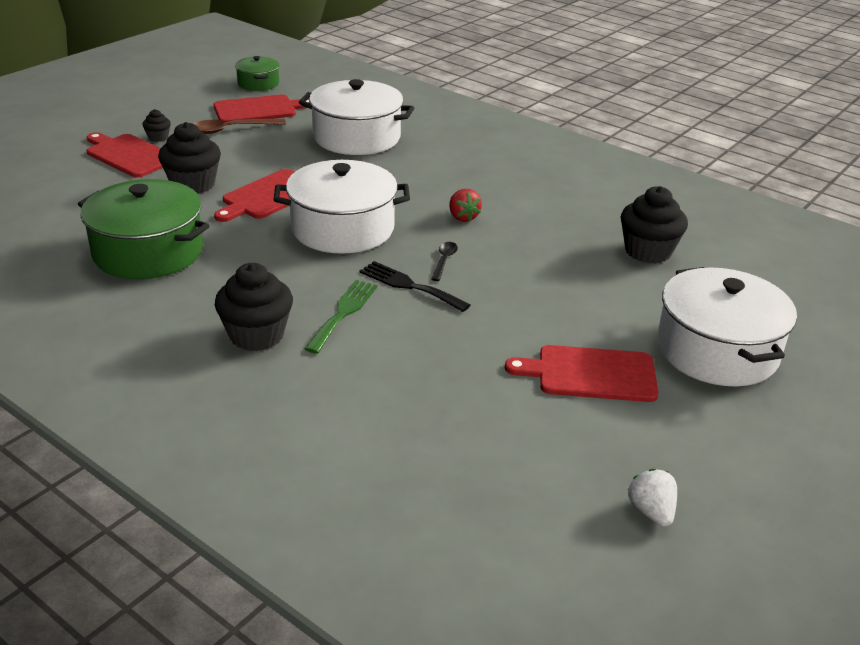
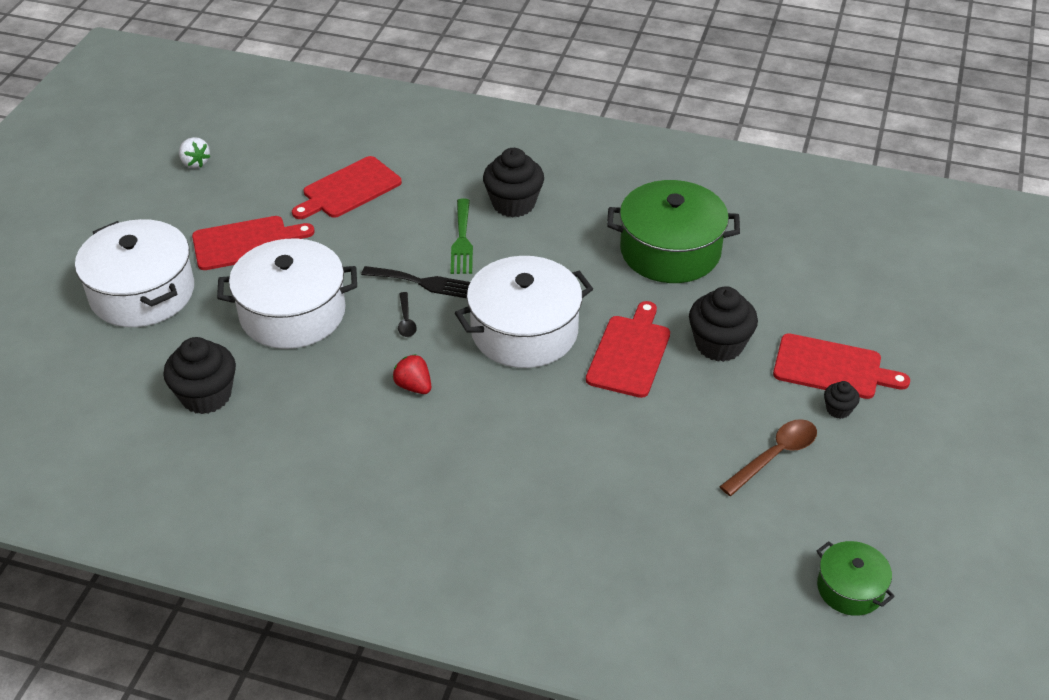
camera: 160 degrees right, 10 degrees up
(258, 110) = (785, 515): red cutting board -> red cutting board (349, 189)
(356, 137) = (614, 496): white pot -> white pot (292, 313)

